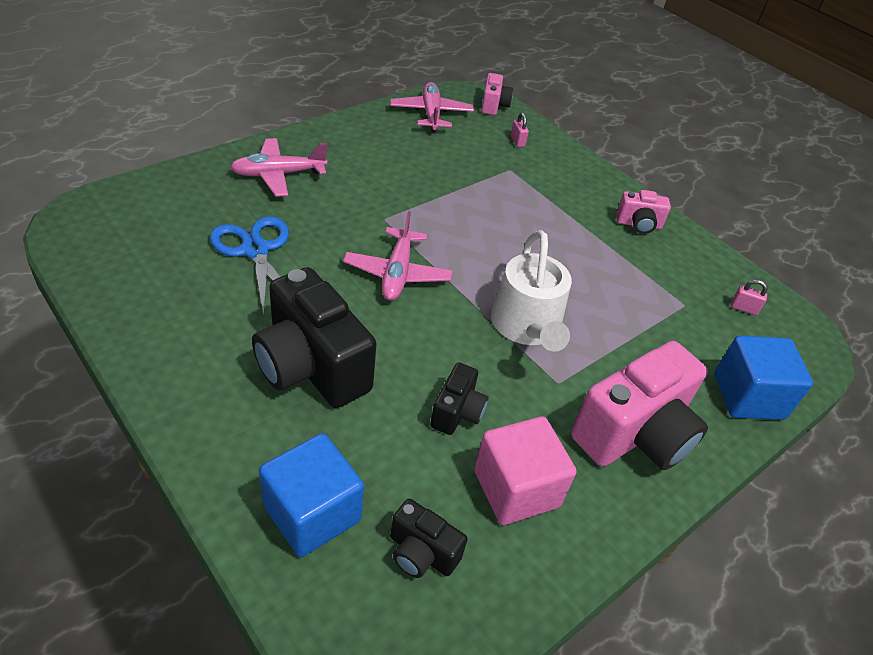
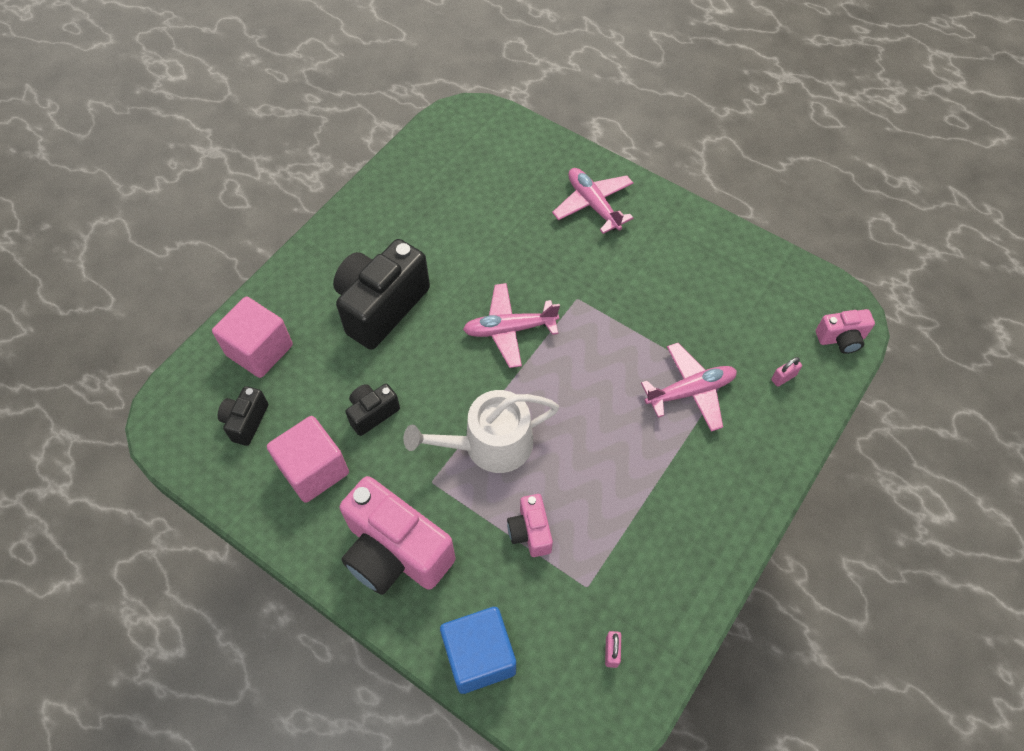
camera: 80 degrees right, 15 degrees up
(256, 250) = (488, 227): blue scissors -> none
(312, 513) = (259, 350): blue cube -> pink cube
(431, 114) = (777, 286): pink plane -> pink plane (690, 391)
(457, 412) = (372, 413): black camera -> black camera turned 135 degrees clockwise
(638, 224) = (700, 526): pink camera -> pink camera (530, 532)

